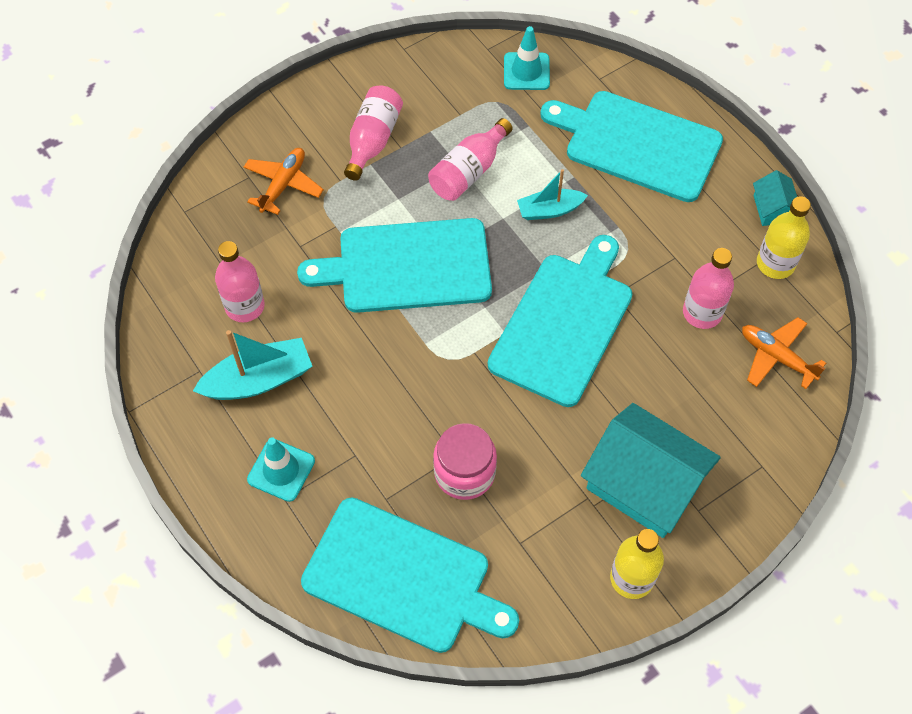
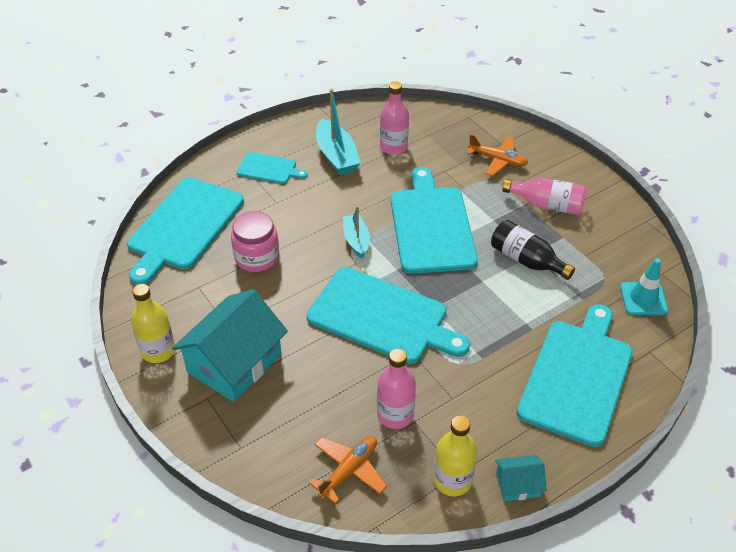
camera: 90 degrees right, 15 degrees down
(281, 470) = (269, 169): turquoise traffic cone -> turquoise cutting board
(468, 171) = (526, 260): pink bottle -> black bottle
(549, 210) = (494, 311): turquoise boat -> turquoise boat (356, 240)

